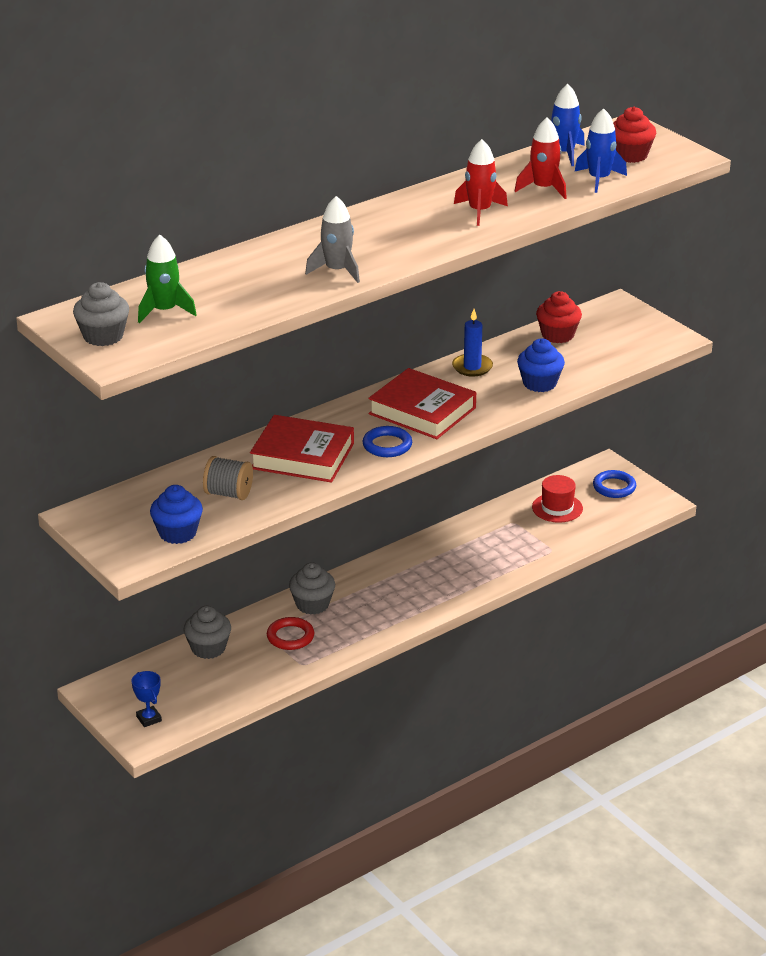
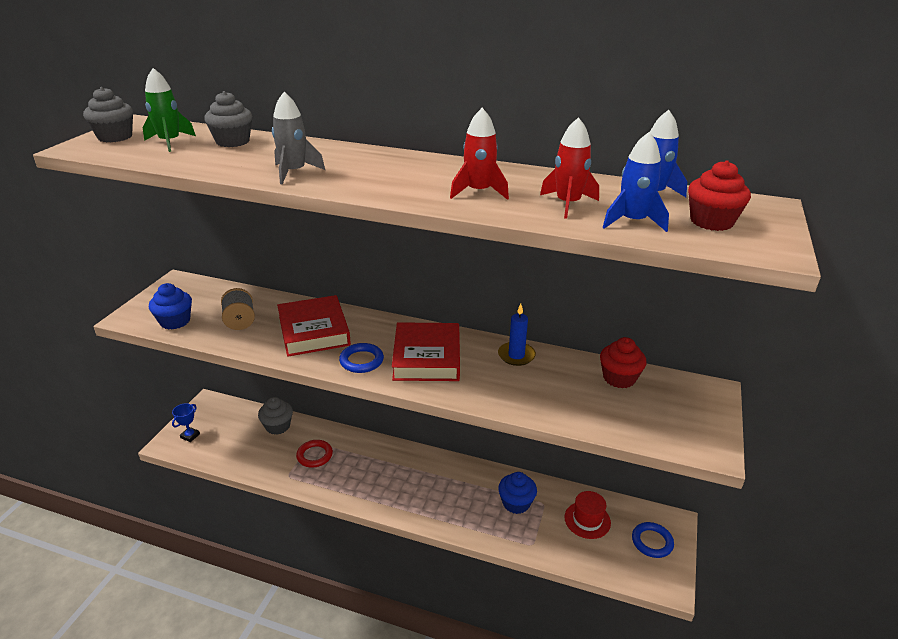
camera: 55 degrees right, 0 degrees up
(312, 604) = (357, 448): grey cupcake -> grey cupcake (232, 141)
(539, 383) = (534, 399): blue cupcake -> blue cupcake (516, 503)

